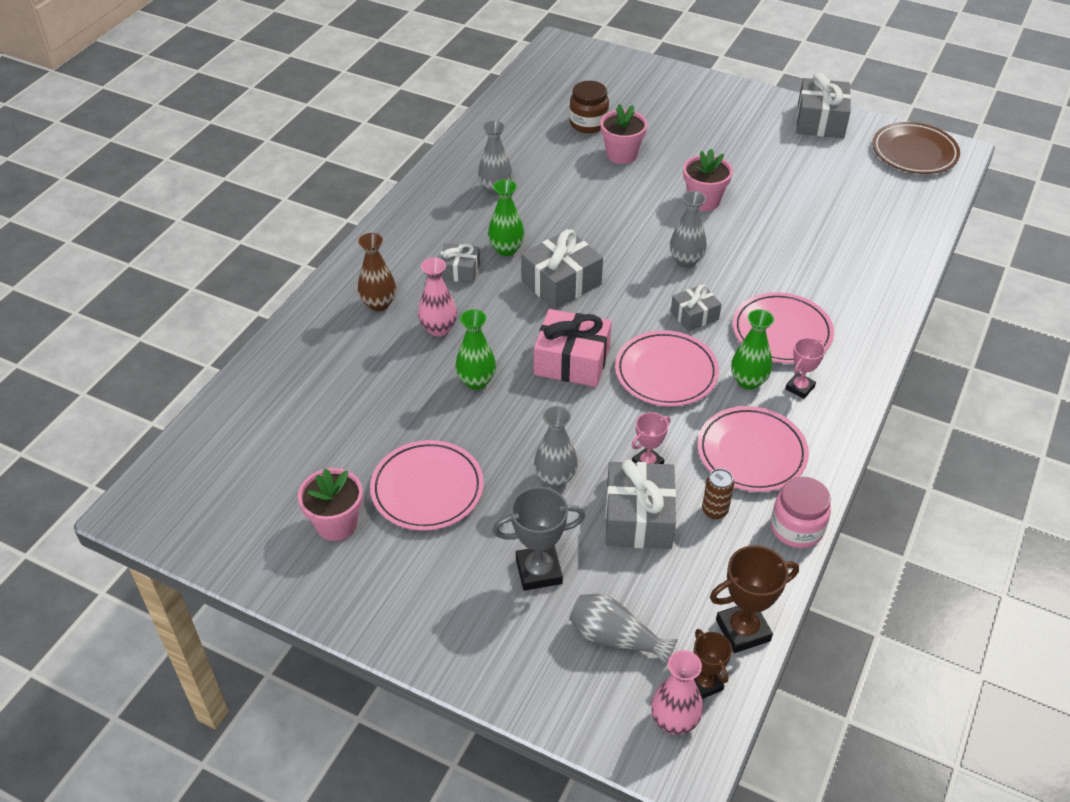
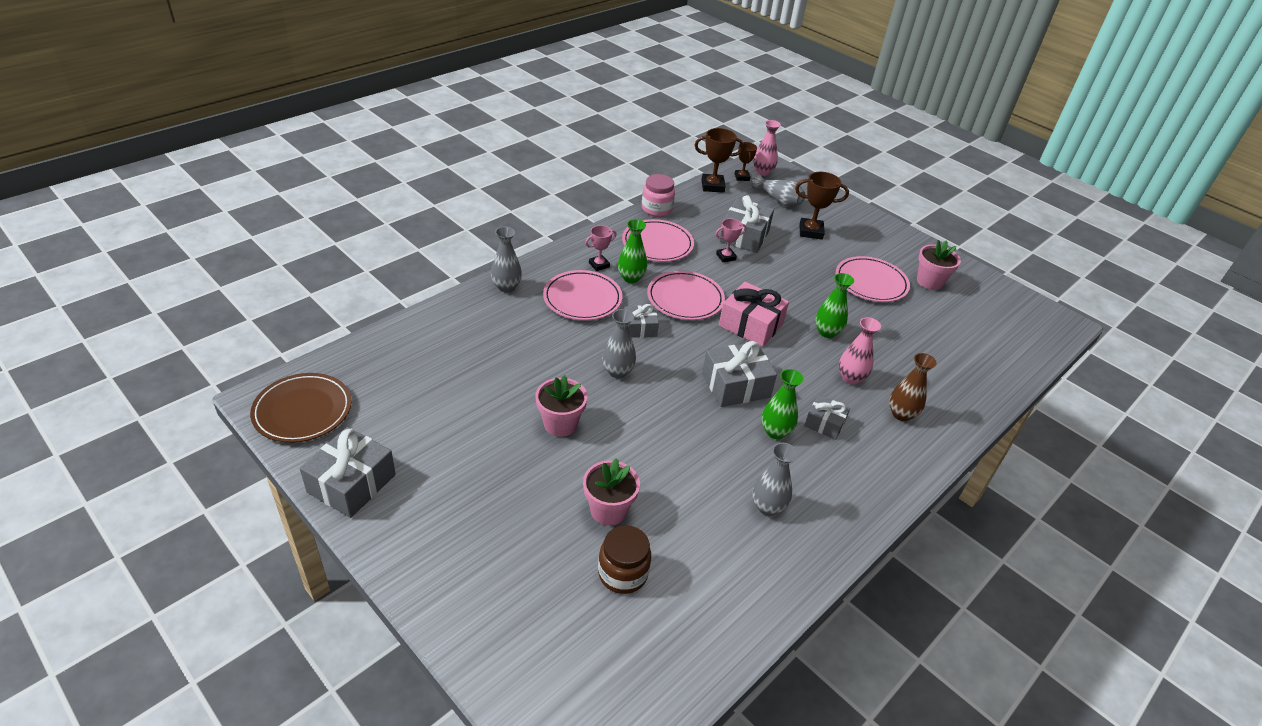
camera: 165 degrees left, 5 degrees down
(539, 571) = (810, 231): grey trophy -> brown trophy
(555, 478) = (787, 266): grey vase -> grey vase (506, 287)
(714, 510) = (698, 227): brown can -> none

